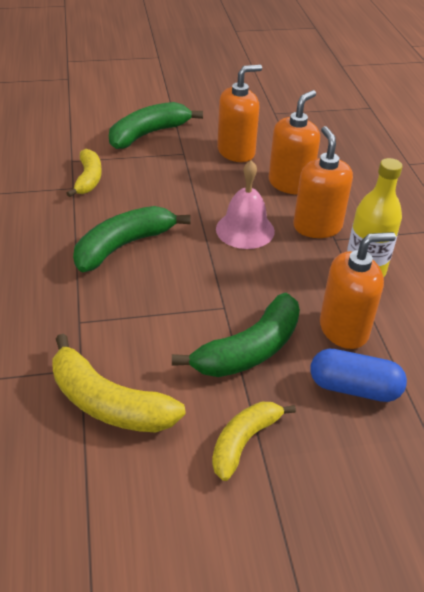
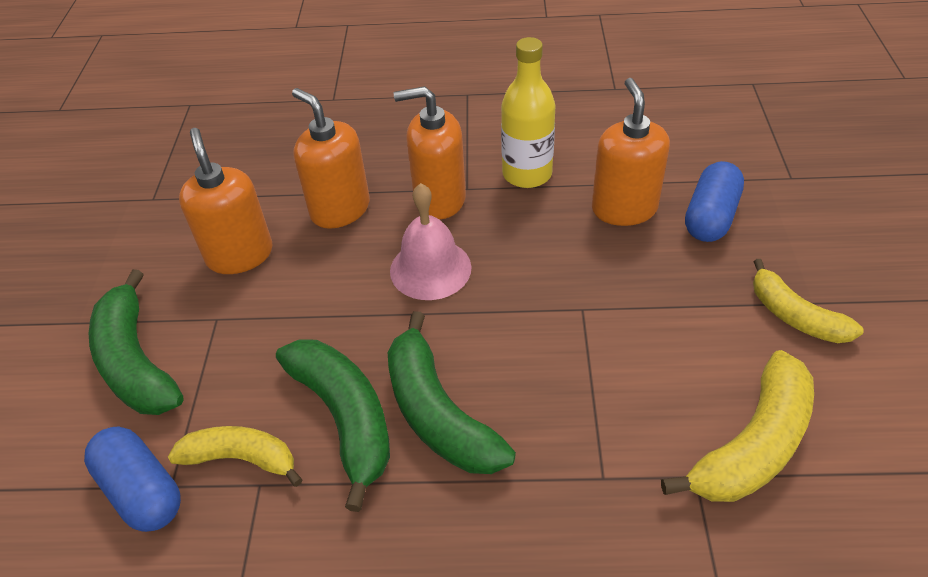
camera: 75 degrees left, 5 degrees up
(69, 153) = (142, 490): none -> blue capsule
(249, 350) = (657, 293): green banana -> green banana (345, 418)

